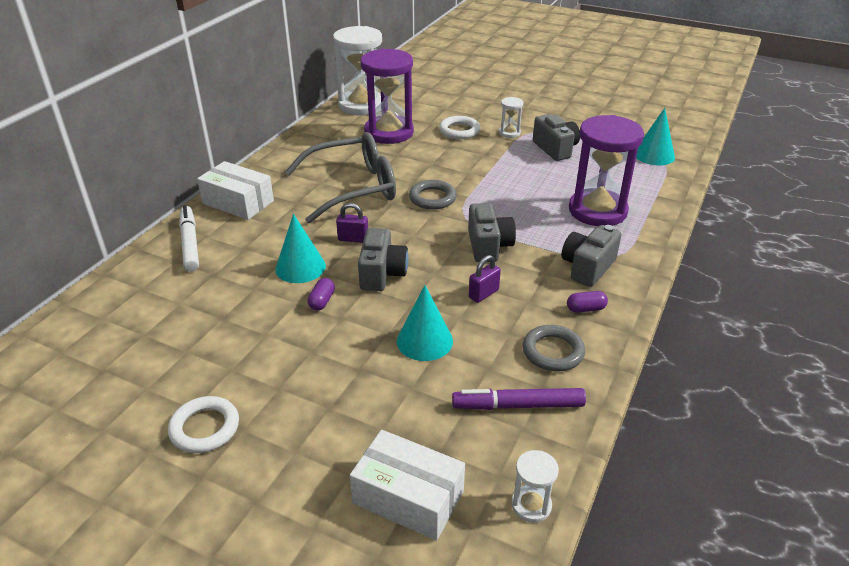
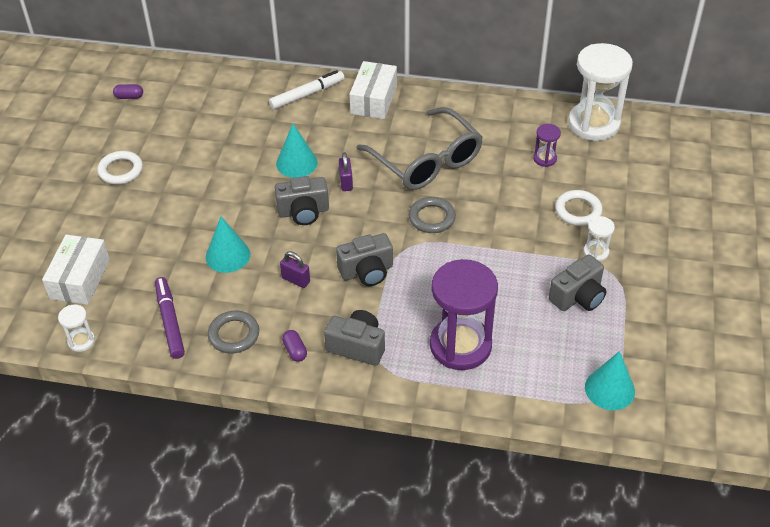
camera: 75 degrees right, 10 degrees up
(322, 301) = (258, 187): purple capsule -> purple capsule (129, 97)
(389, 132) = (545, 158): purple hourglass -> purple hourglass, size x0.44

